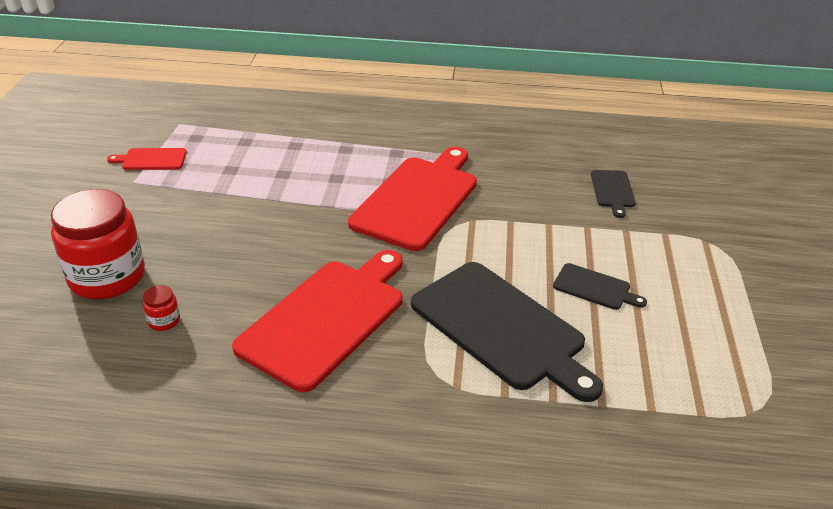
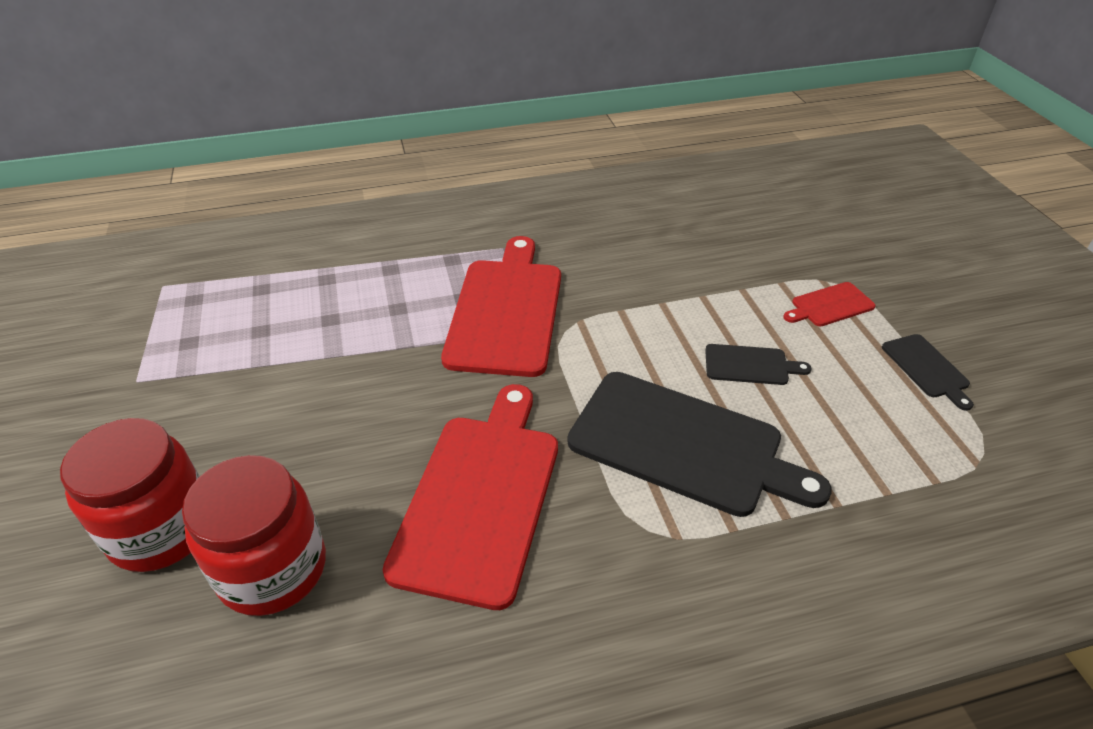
camera: 20 degrees left, 5 degrees up
(151, 159) = (147, 343): red cutting board -> red cutting board (830, 305)
(164, 321) = (272, 569): red jar -> red jar, size x2.50
(613, 191) = (703, 247): black cutting board -> black cutting board (927, 368)

